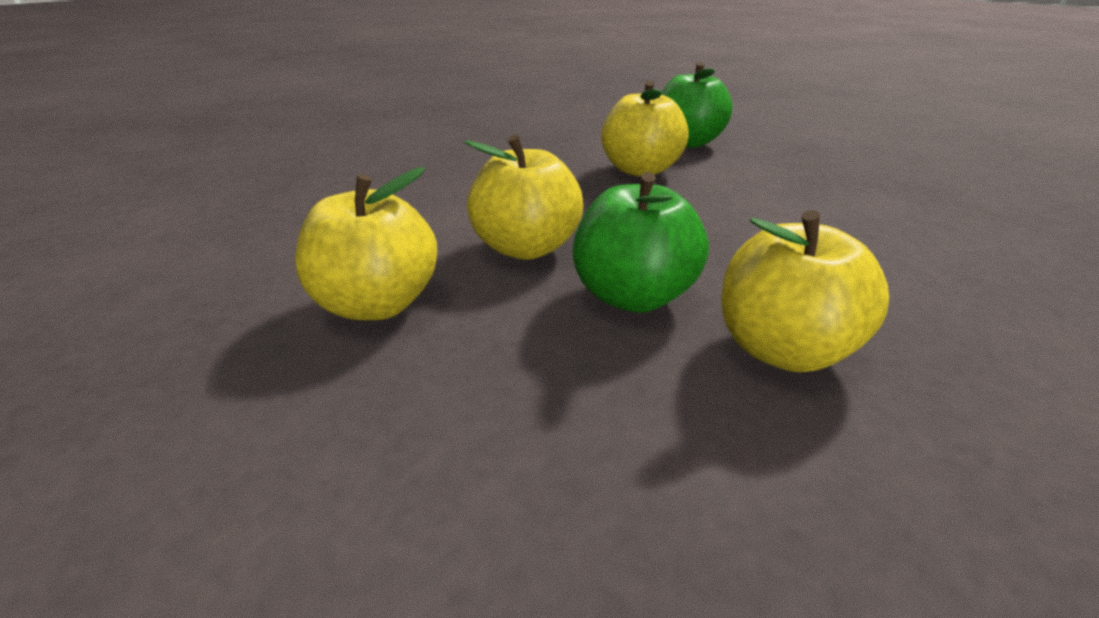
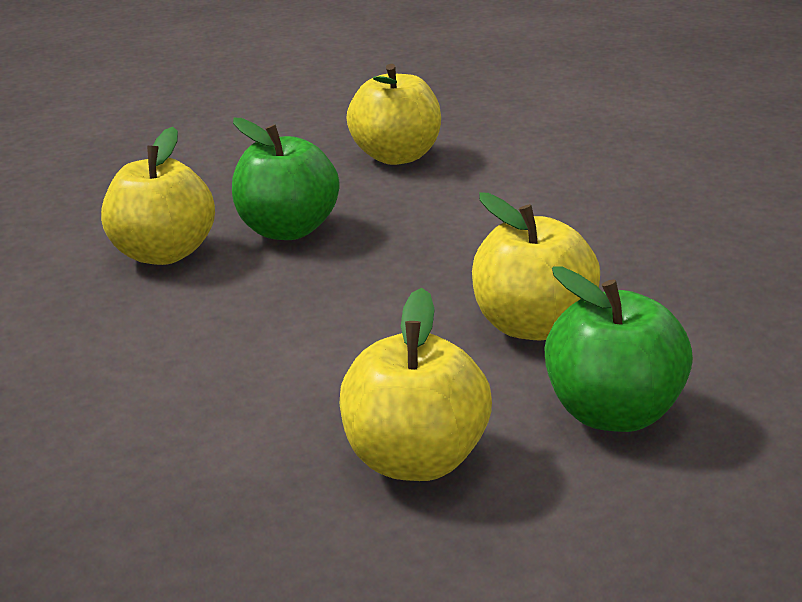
camera: 125 degrees right, 5 degrees down
(526, 248) = (412, 213): yellow apple -> yellow apple (416, 460)

